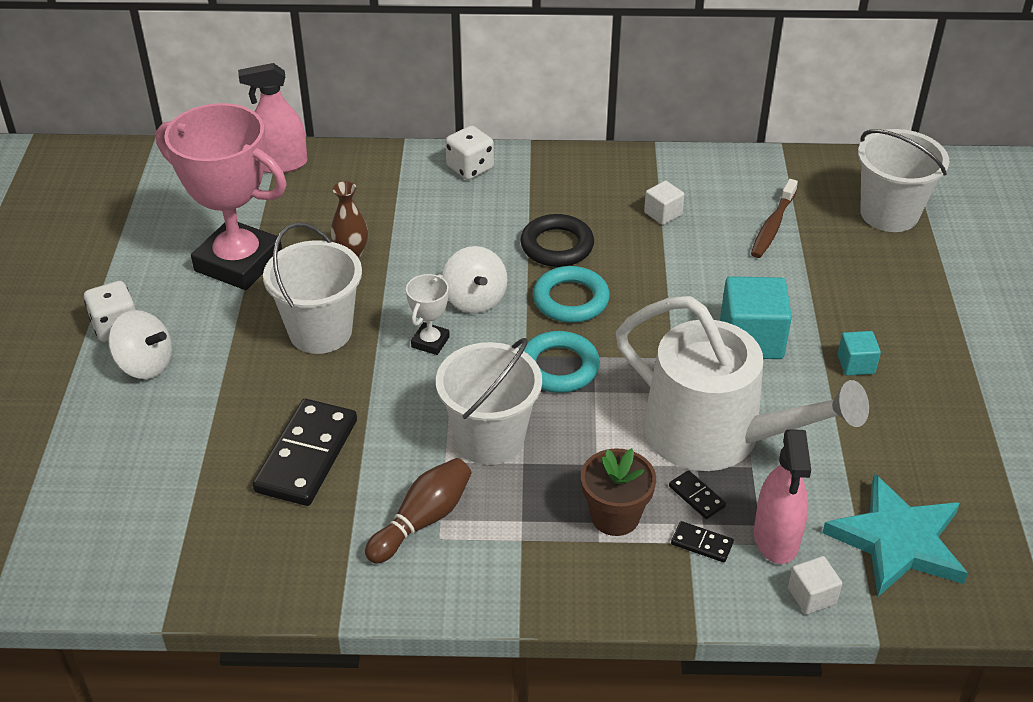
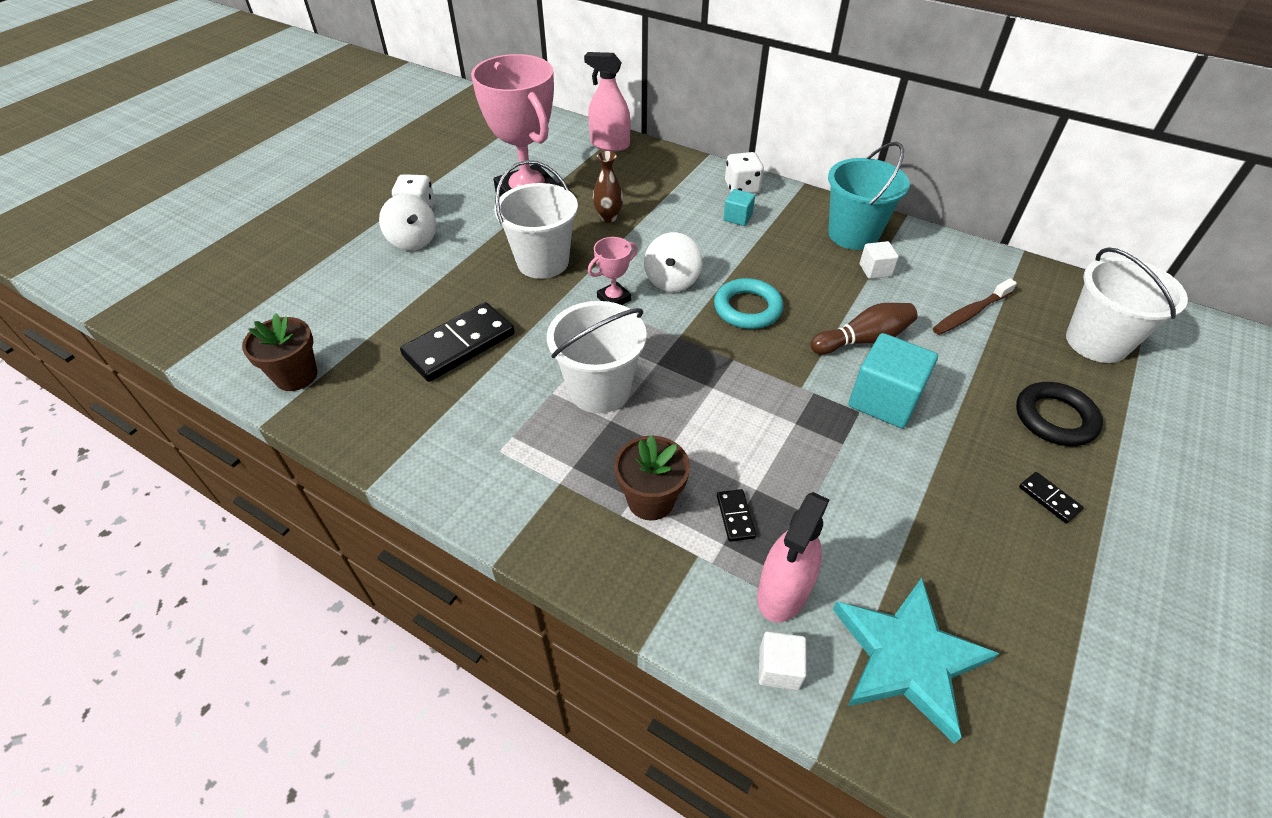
camera: 30 degrees right, 5 degrees up
(151, 564) = (296, 376): none -> brown flower pot
(423, 520) = (498, 430): brown bowling pin -> brown bowling pin (863, 340)
(430, 342) = (614, 299): white trophy -> pink trophy
(557, 246) = (767, 264): black ring -> black ring (1054, 418)
(559, 367) = (698, 356): turquoise ring -> none
(617, 182) = (853, 234): none -> turquoise bucket
(701, 544) = (708, 562): black domino -> black domino (1049, 499)
(715, 435) = (792, 469): white watering can -> none
(856, 364) = (974, 463): turquoise cube -> turquoise cube (737, 217)

